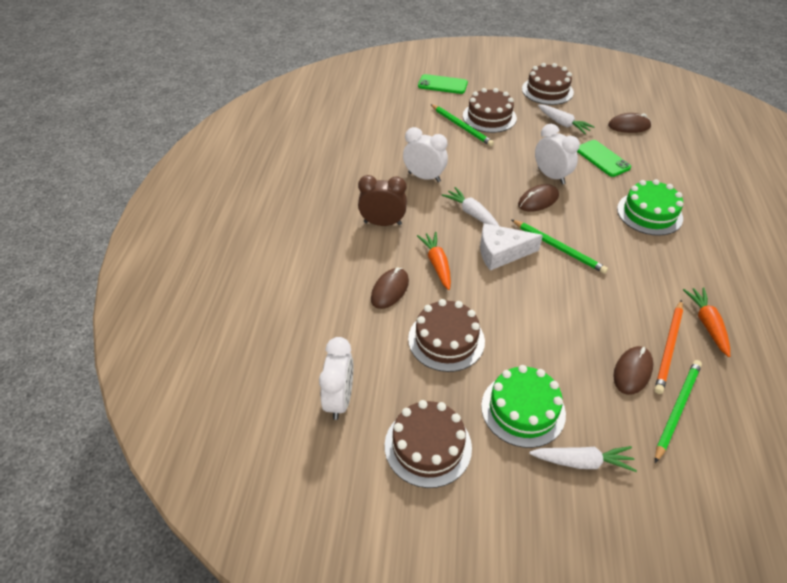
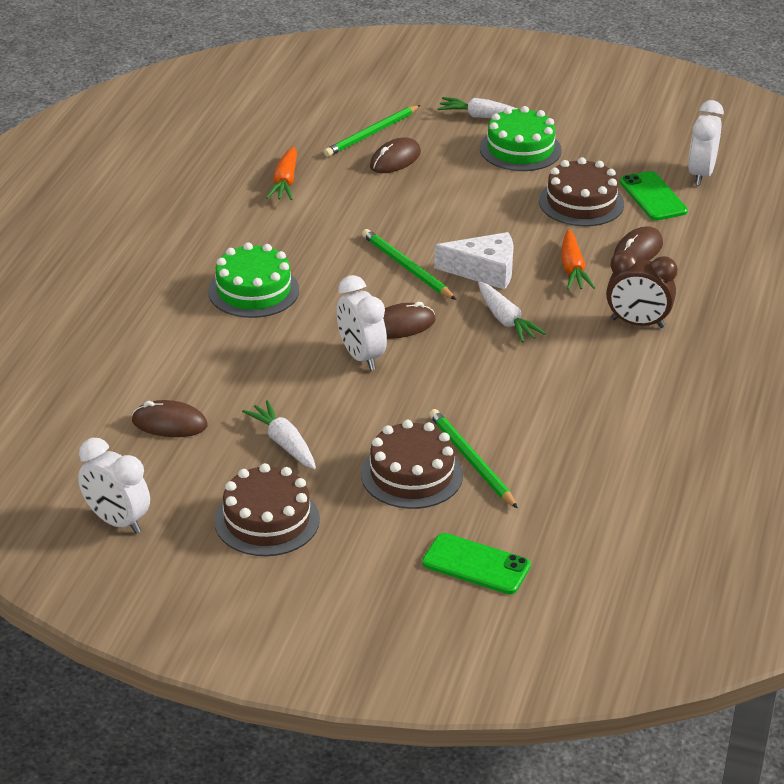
camera: 170 degrees left, 10 degrees down
(424, 177) = (562, 379): white clock -> white clock (117, 521)
(428, 446) = (618, 139): brown cake -> none
(602, 158) = (261, 373): green phone -> green phone (653, 197)
(669, 348) = (343, 171): orange pencil -> none

